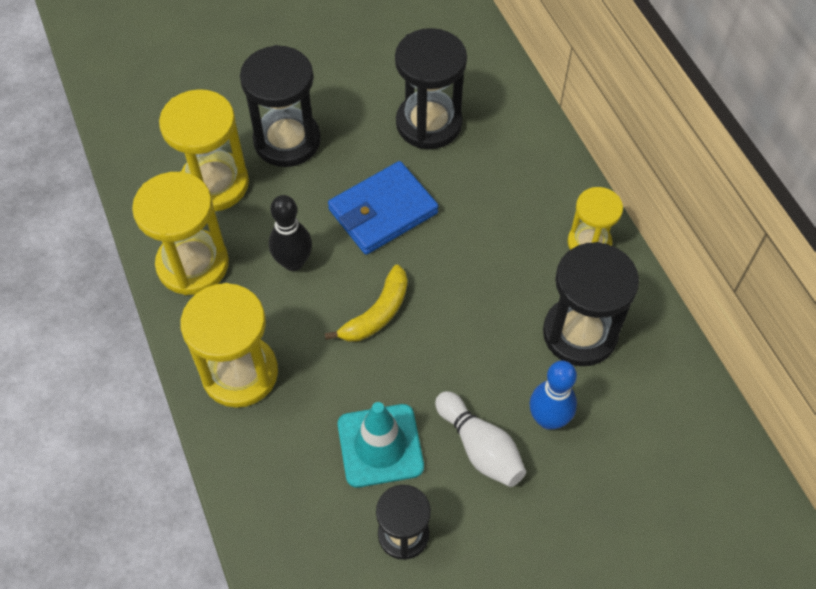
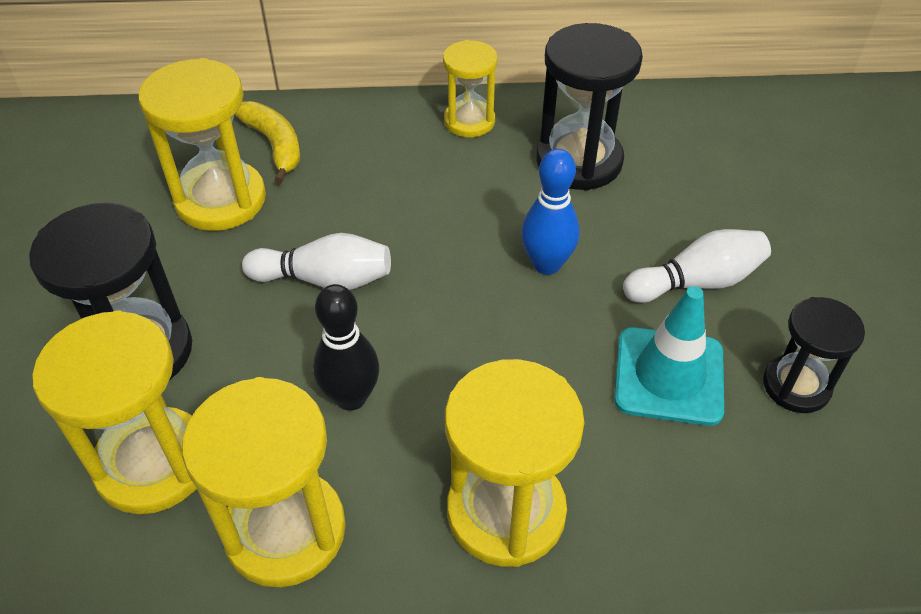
camera: 70 degrees left, 10 degrees down
(377, 313) = (476, 327): yellow banana -> yellow banana (274, 145)
(383, 211) = (325, 279): blue wallet -> white bowling pin
(429, 123) = (221, 200): black hourglass -> yellow hourglass
(548, 419) = (676, 216): blue bowling pin -> blue bowling pin (546, 264)

